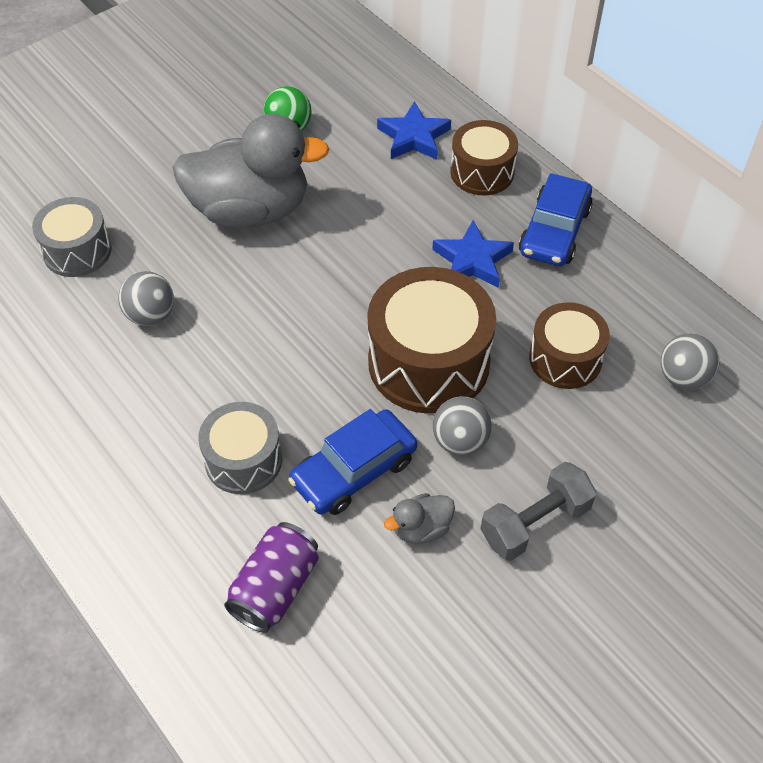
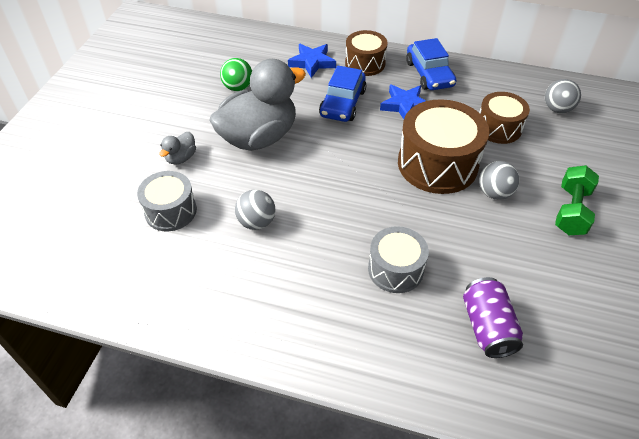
camera: 35 degrees left, 5 degrees down
(354, 471) = (460, 239): blue car -> blue car (343, 103)
(421, 528) = (524, 247): grey duck -> grey duck (181, 158)
(535, 523) = (571, 211): grey dumbbell -> green dumbbell

